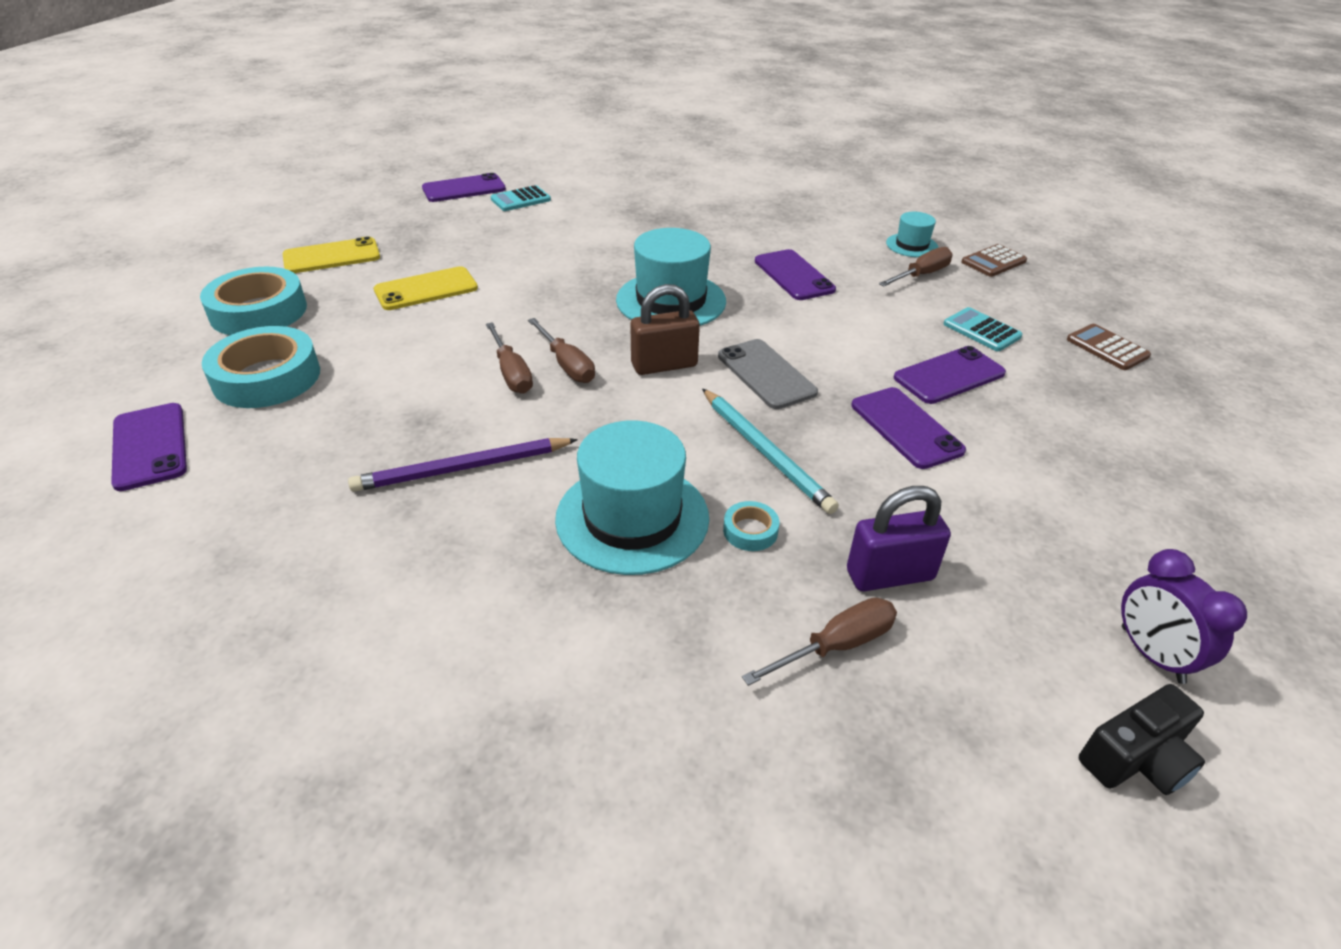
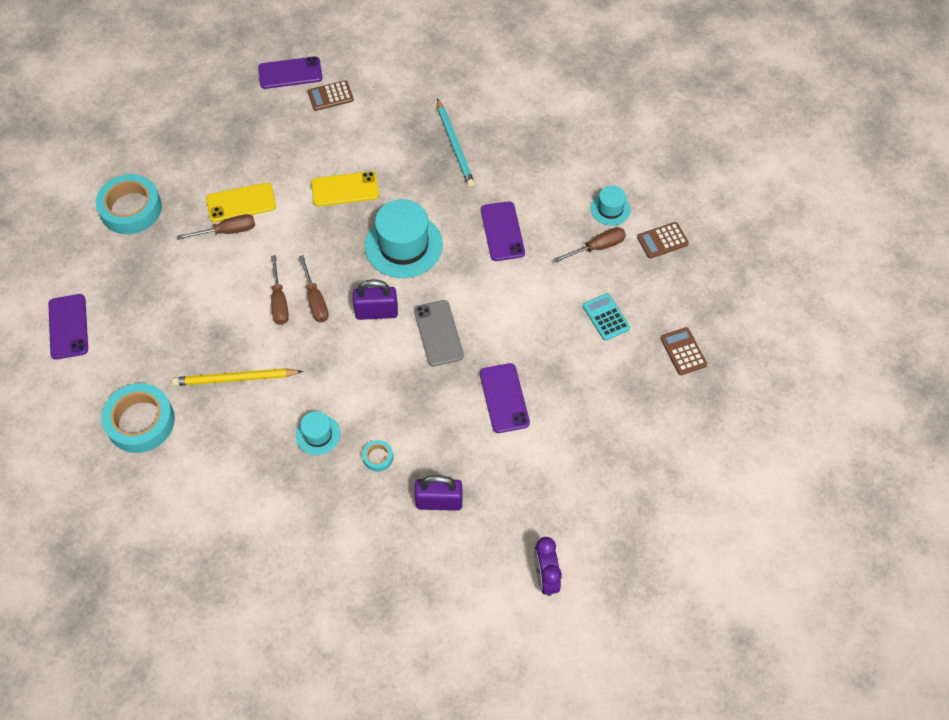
camera: 15 degrees right, 20 degrees up
(267, 377) = (133, 278): turquoise tape -> turquoise tape (140, 422)
(332, 256) = (182, 152): yellow phone -> yellow phone (345, 189)
(463, 468) = (235, 379): purple pencil -> yellow pencil
(521, 199) = (330, 96): turquoise calculator -> brown calculator
(632, 518) = (318, 434): turquoise hat -> turquoise hat, size x0.52
(664, 365) = (376, 312): brown padlock -> purple padlock
(765, 452) = (410, 401): turquoise pencil -> turquoise pencil (455, 145)
(836, 645) = (391, 537): brown screwdriver -> brown screwdriver (227, 231)
(949, 376) = (557, 357): purple phone -> none
(1136, 758) = (500, 624): black camera -> none

